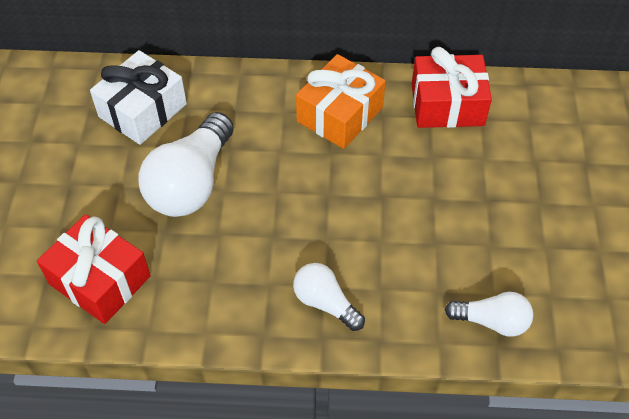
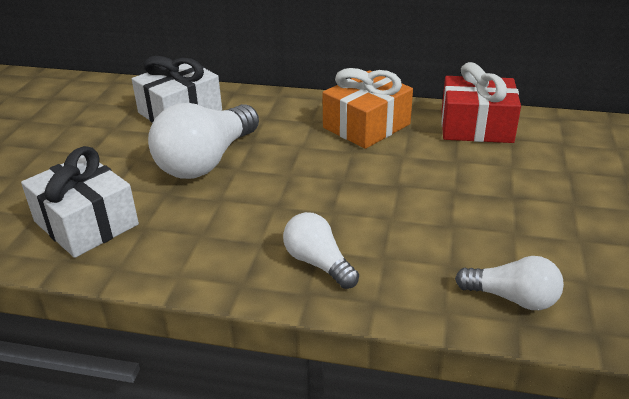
camera: 10 degrees right, 20 degrees down
(100, 280) = (86, 223): red gift -> white gift

